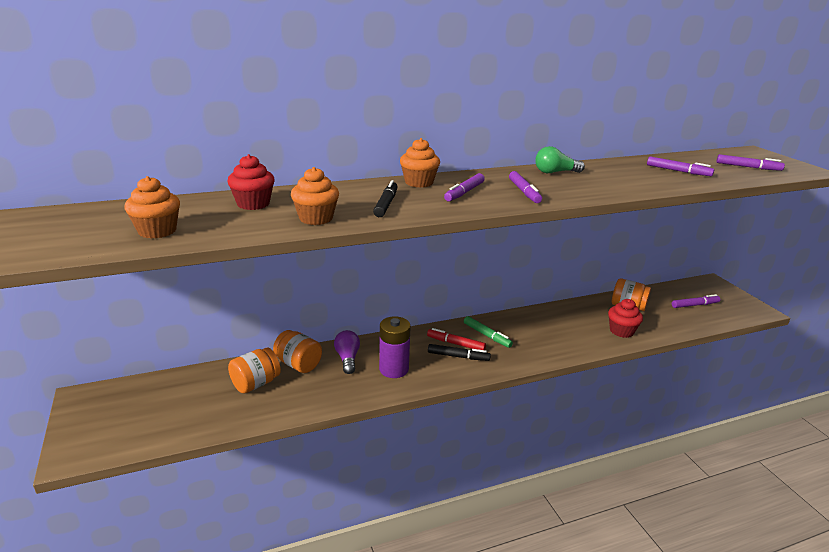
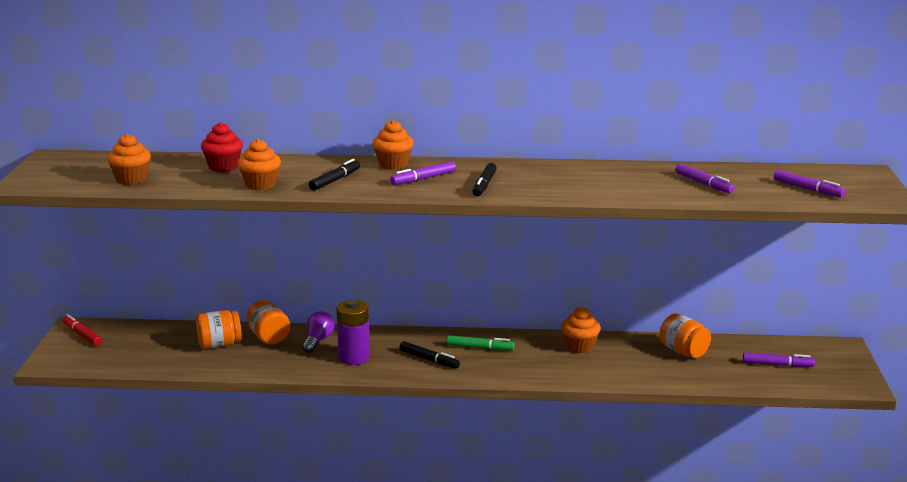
camera: 25 degrees right, 5 degrees down
(456, 344) = (438, 349): red marker -> red marker (82, 335)
(487, 335) = (480, 348): green marker -> green marker turned 60 degrees counterclockwise
(524, 192) = (484, 185): purple marker -> black marker
(555, 172) = (553, 170): green light bulb -> none
(557, 318) = (579, 347): none -> orange cupcake
(621, 331) = (642, 372): red cupcake -> none

